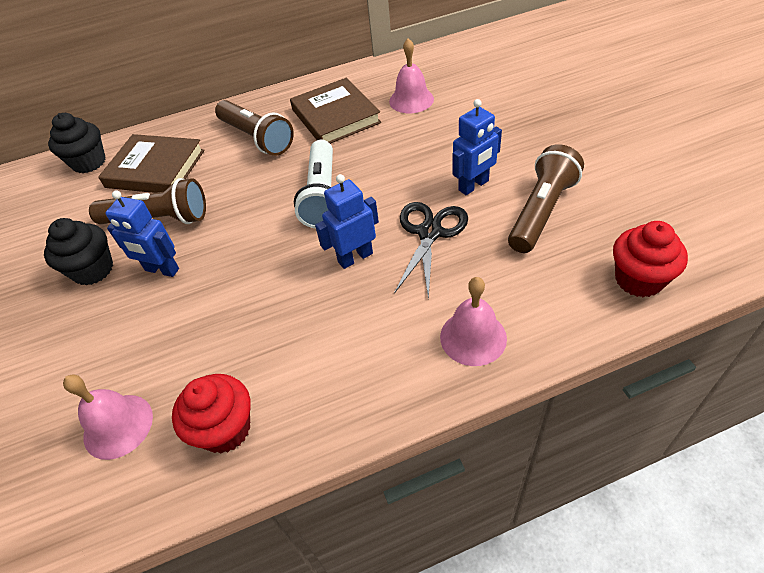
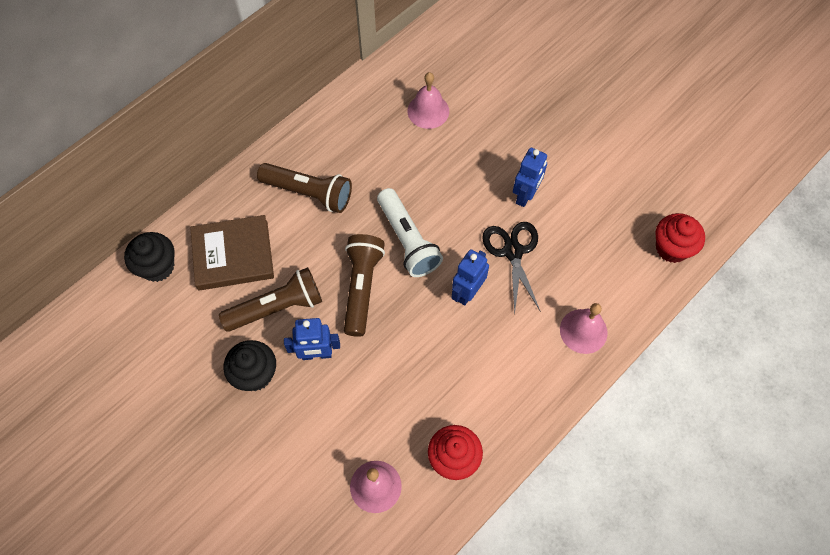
camera: 30 degrees left, 15 degrees up
(335, 116) = (368, 148): brown book -> none
(542, 211) = (586, 206): brown flashlight -> brown flashlight (362, 287)

